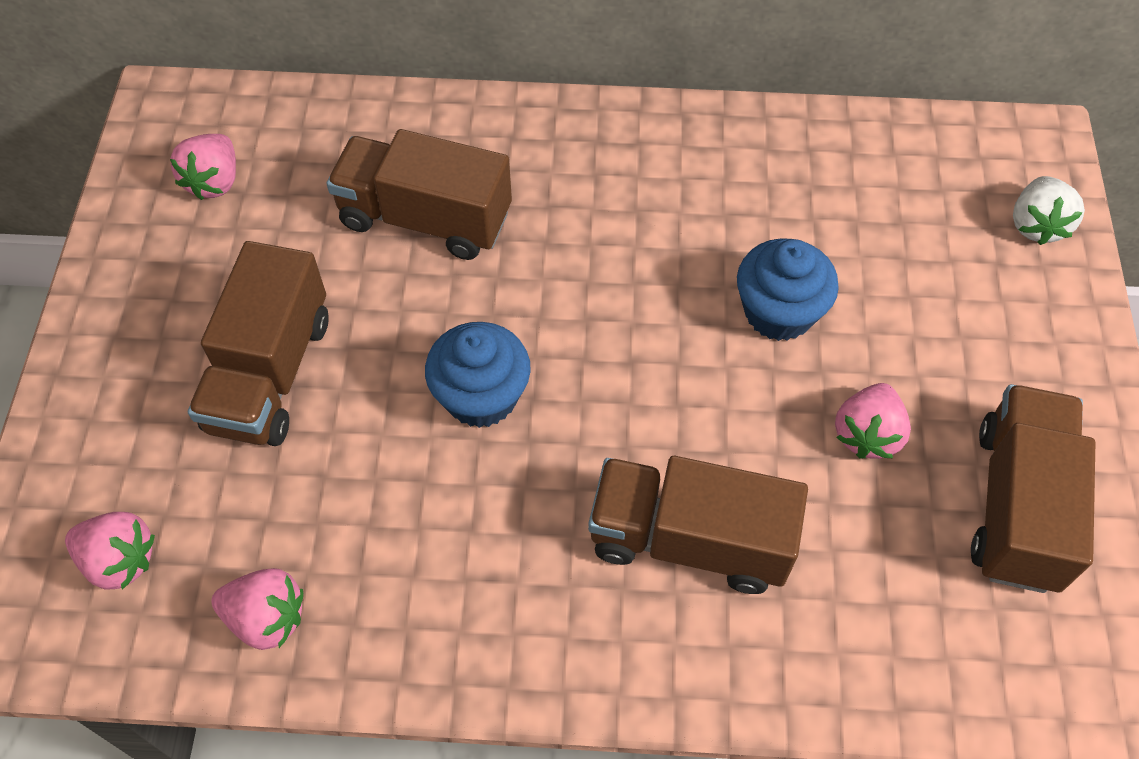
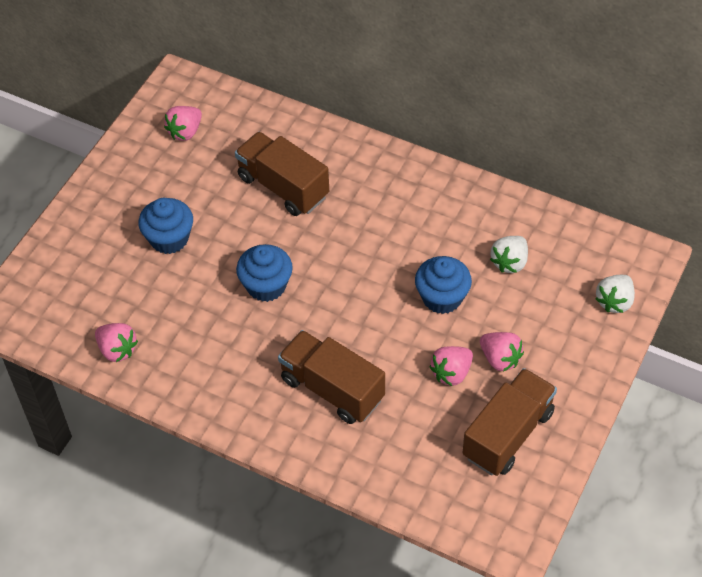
camera: 25 degrees right, 5 degrees down
(119, 560) = (63, 300): pink strawberry -> pink strawberry (500, 359)
(270, 373) = (169, 239): brown truck -> blue cupcake
(848, 218) = (510, 262): none -> white strawberry

